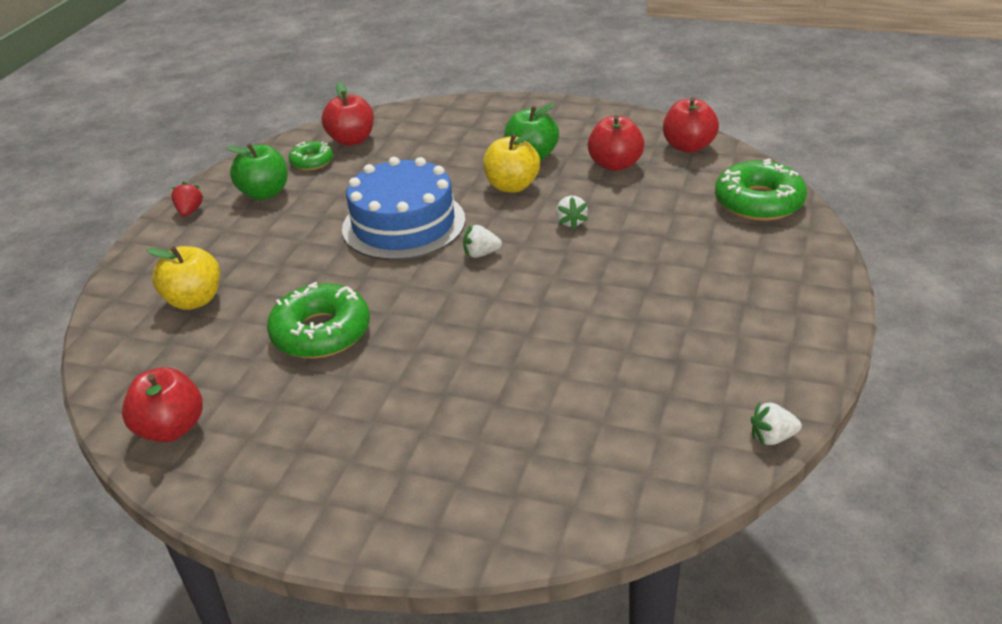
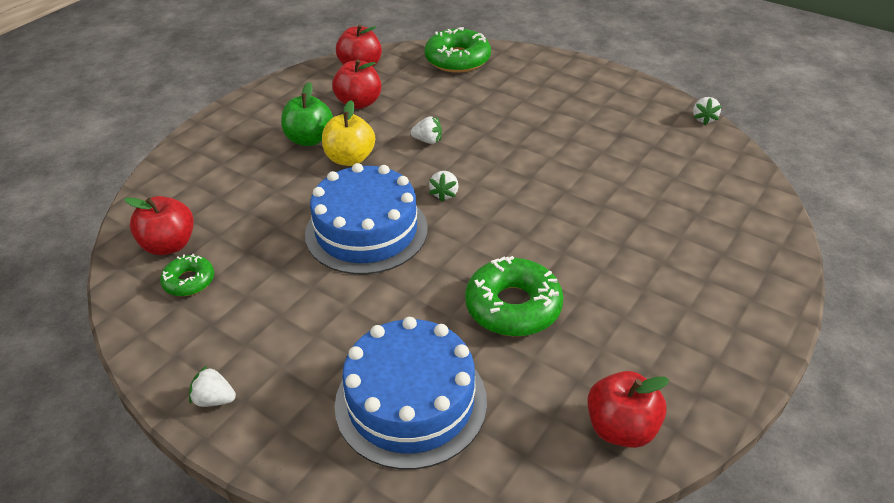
camera: 75 degrees left, 5 degrees up
(190, 211) = (214, 399): red strawberry -> white strawberry
(194, 300) = (411, 402): yellow apple -> blue cake
(265, 193) = (226, 326): green apple -> none

